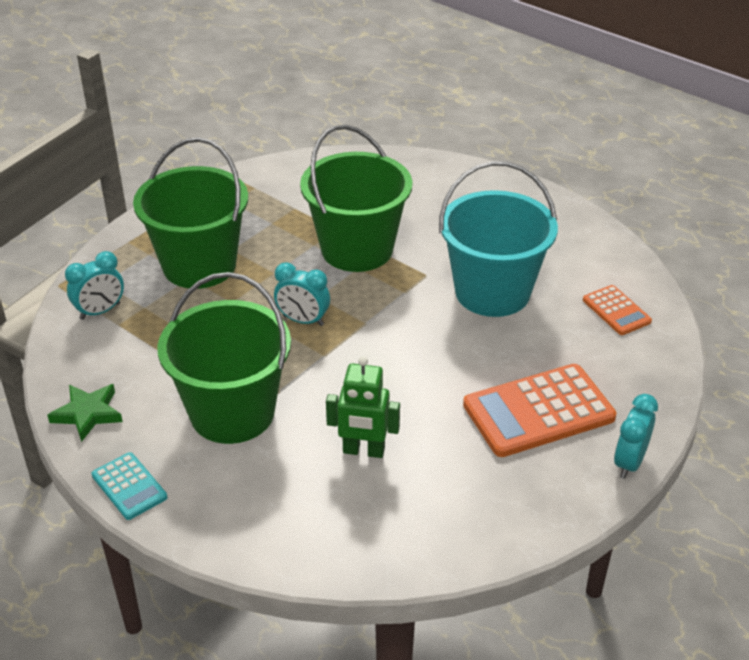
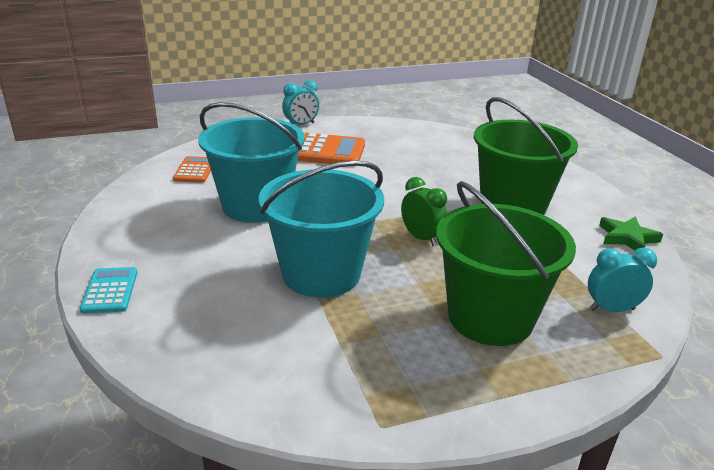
camera: 150 degrees left, 10 degrees down
(129, 486) = (598, 195): turquoise calculator -> turquoise calculator (110, 291)
(303, 320) = (421, 238): turquoise clock -> green clock
(357, 249) = (321, 274): green bucket -> turquoise bucket
(363, 451) = (438, 167): green robot -> none

